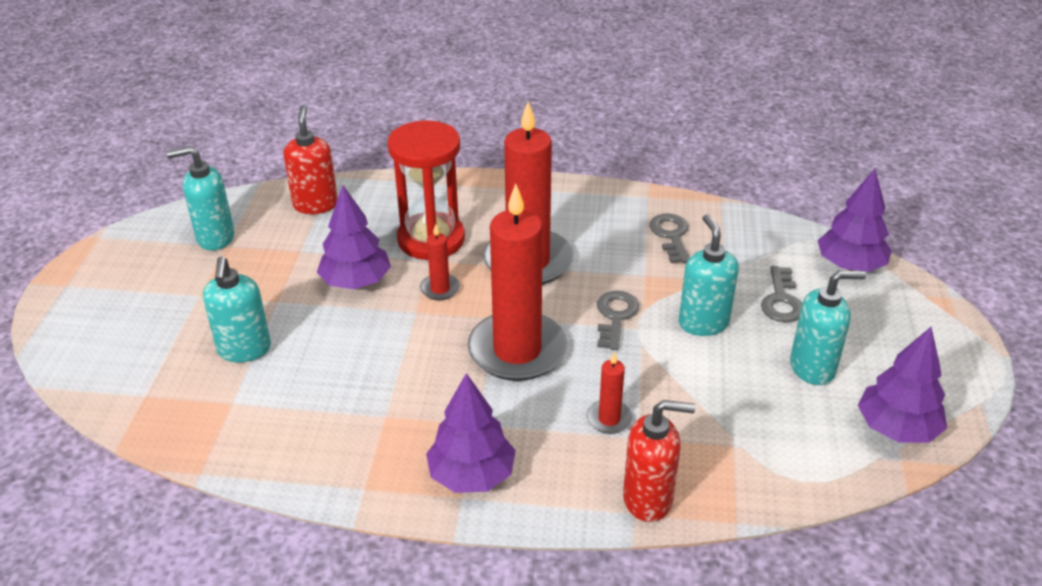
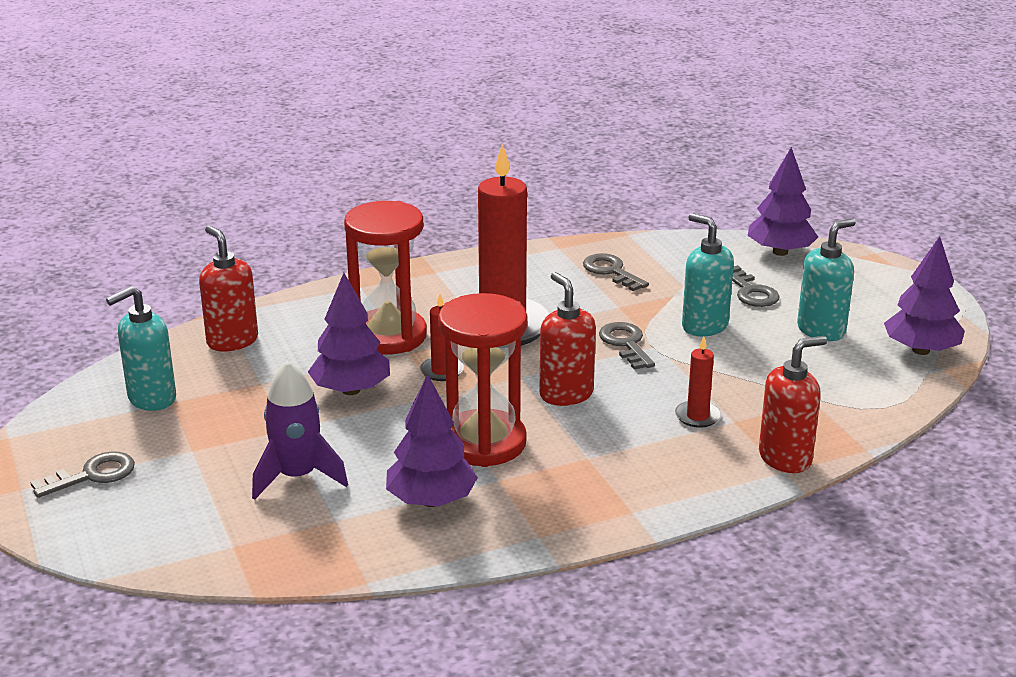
camera: 30 degrees left, 10 degrees down
(117, 291) = (92, 475): none -> grey key
(244, 350) = (297, 477): turquoise soap dispenser -> purple rocket
(407, 374) = (484, 443): none -> red hourglass
(472, 475) = (624, 493): purple tree -> purple tree (431, 500)
(517, 350) = (566, 394): red candle -> red soap dispenser

